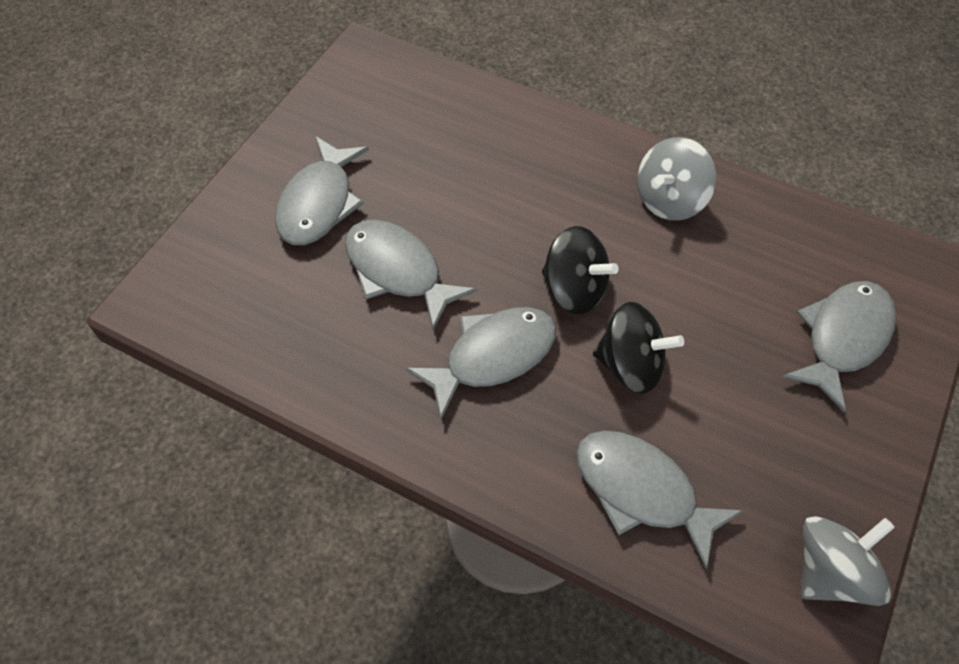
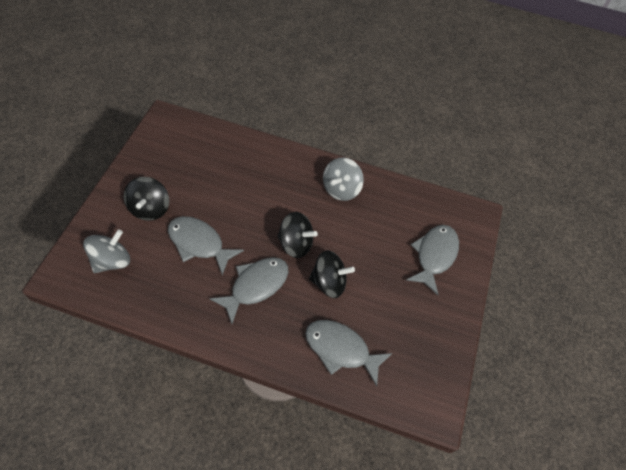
camera: 15 degrees left, 0 degrees up
(319, 203) = (150, 208): grey fish -> black spinning top
(831, 571) = (437, 378): grey spinning top -> grey spinning top (112, 261)

